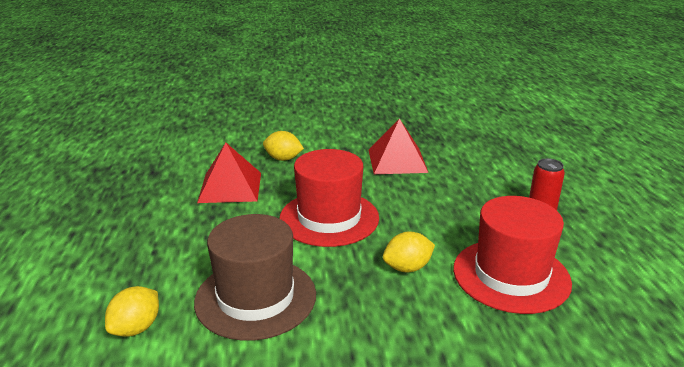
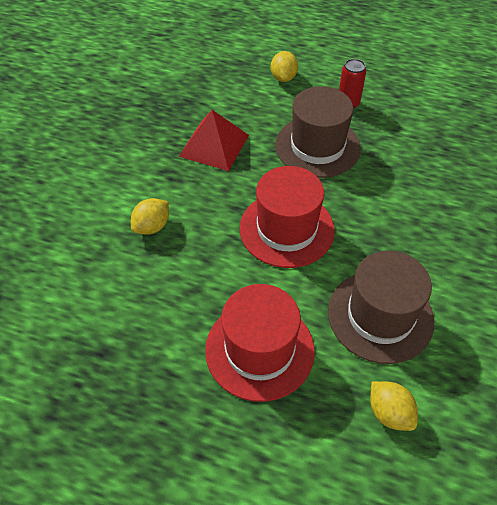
camera: 65 degrees left, 25 degrees up
(230, 187) = (184, 287): red pyramid -> none
(407, 268) = (381, 207): yellow lemon -> yellow lemon (283, 77)
(454, 210) = (317, 146): none -> brown hat
(511, 275) = (413, 156): red hat -> red hat (259, 350)

